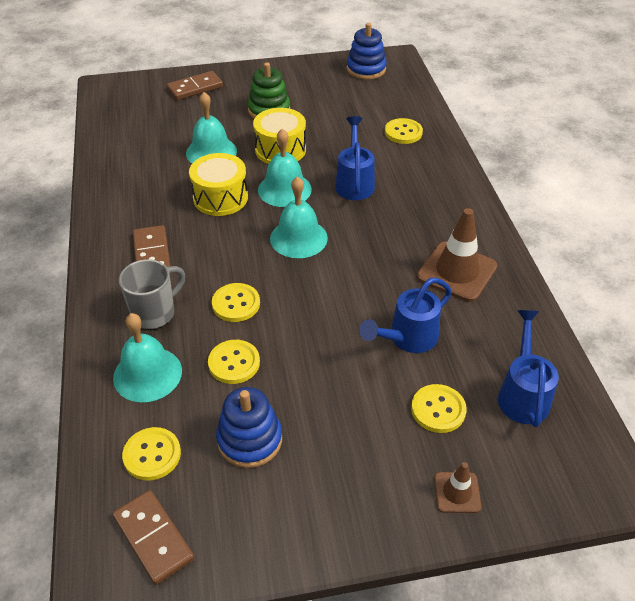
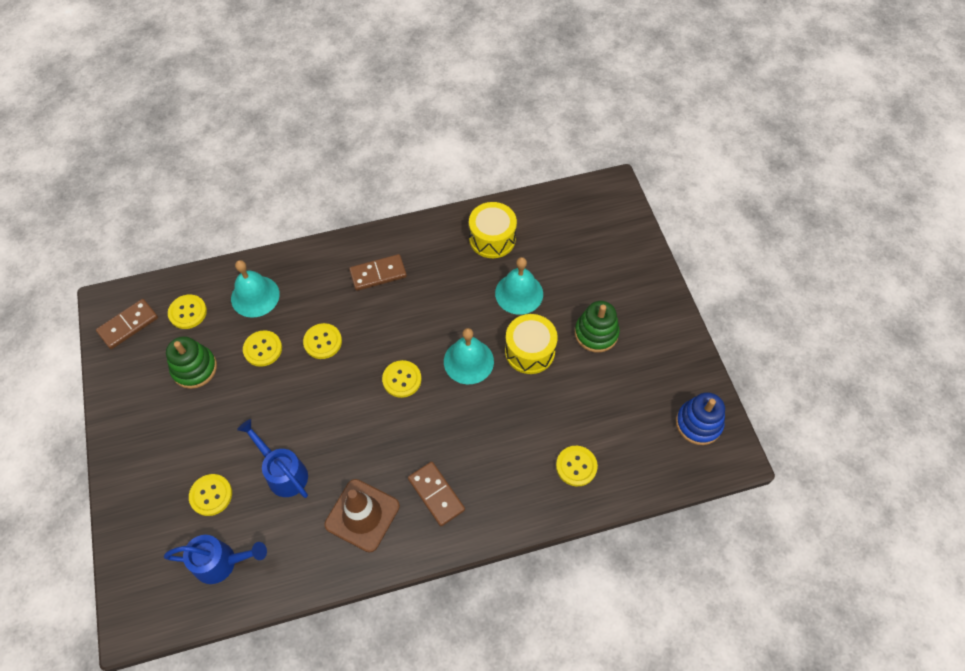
camera: 85 degrees right, 15 degrees up
(155, 313) = (313, 289): grey mug -> none
(195, 88) = (625, 262): brown domino -> brown domino (436, 494)
(220, 198) = (452, 311): yellow drum -> yellow drum (492, 238)
(249, 440) = (194, 368): blue stacking toy -> green stacking toy
(298, 238) = (402, 379): turquoise bell -> yellow button
(354, 183) = (484, 421): blue watering can -> none
(457, 492) = (139, 507): brown traffic cone -> none

